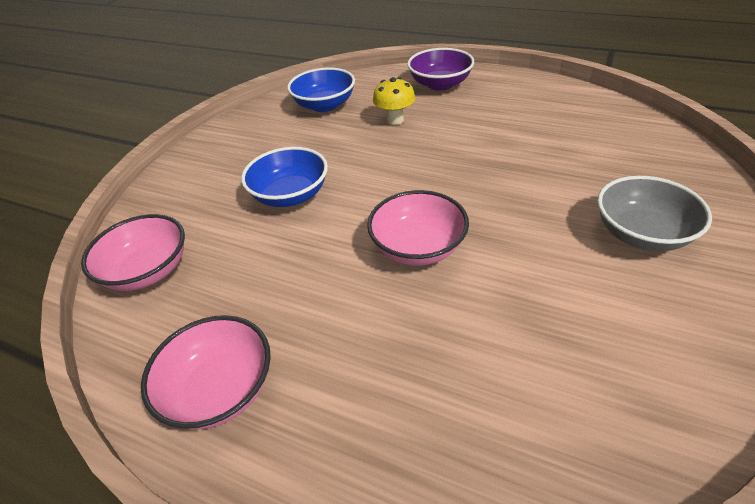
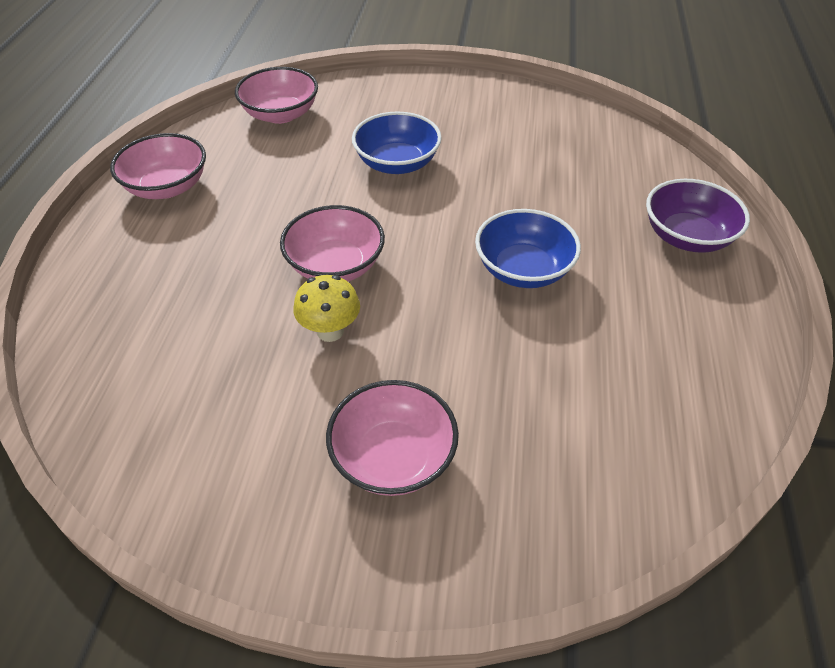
camera: 70 degrees right, 5 degrees up
(324, 105) = (580, 146): blue bowl -> blue bowl (523, 269)
(395, 120) = (570, 209): yellow mushroom -> yellow mushroom (330, 331)
(641, 234) = (393, 457): grey bowl -> pink bowl

